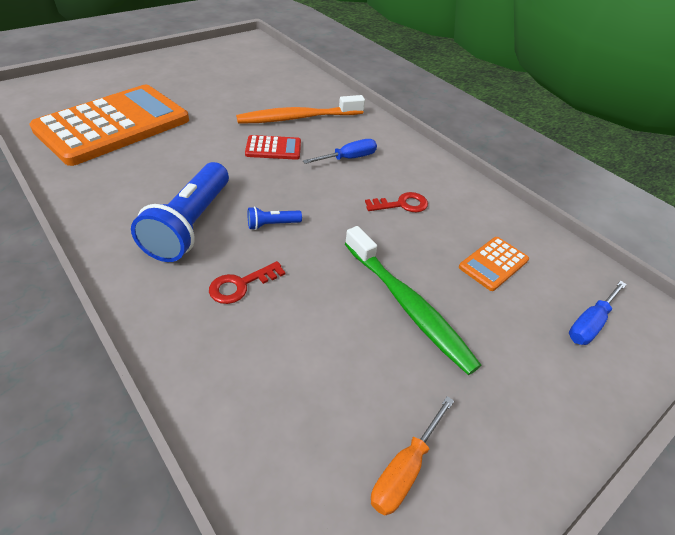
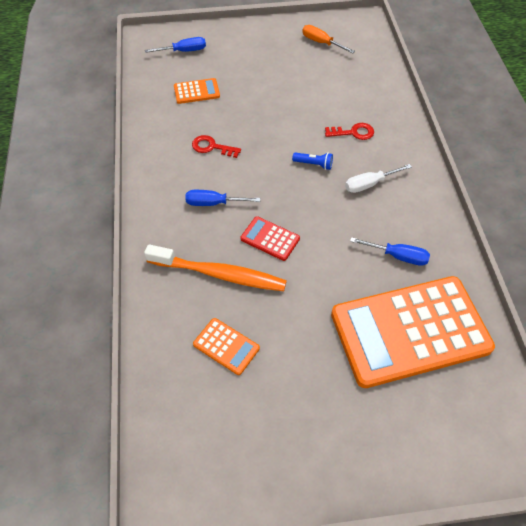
camera: 145 degrees left, 10 degrees up
(136, 169) = (397, 256): none -> blue screwdriver
(190, 225) = (370, 184): blue flashlight -> white screwdriver
(261, 88) = (226, 346): none -> orange calculator
(405, 469) = (321, 43): orange screwdriver -> orange screwdriver turned 120 degrees counterclockwise
(408, 306) = (268, 90): green toothbrush -> none

